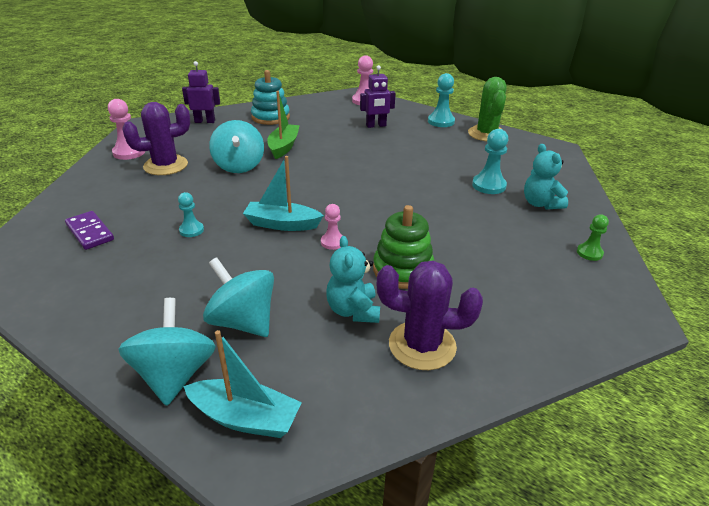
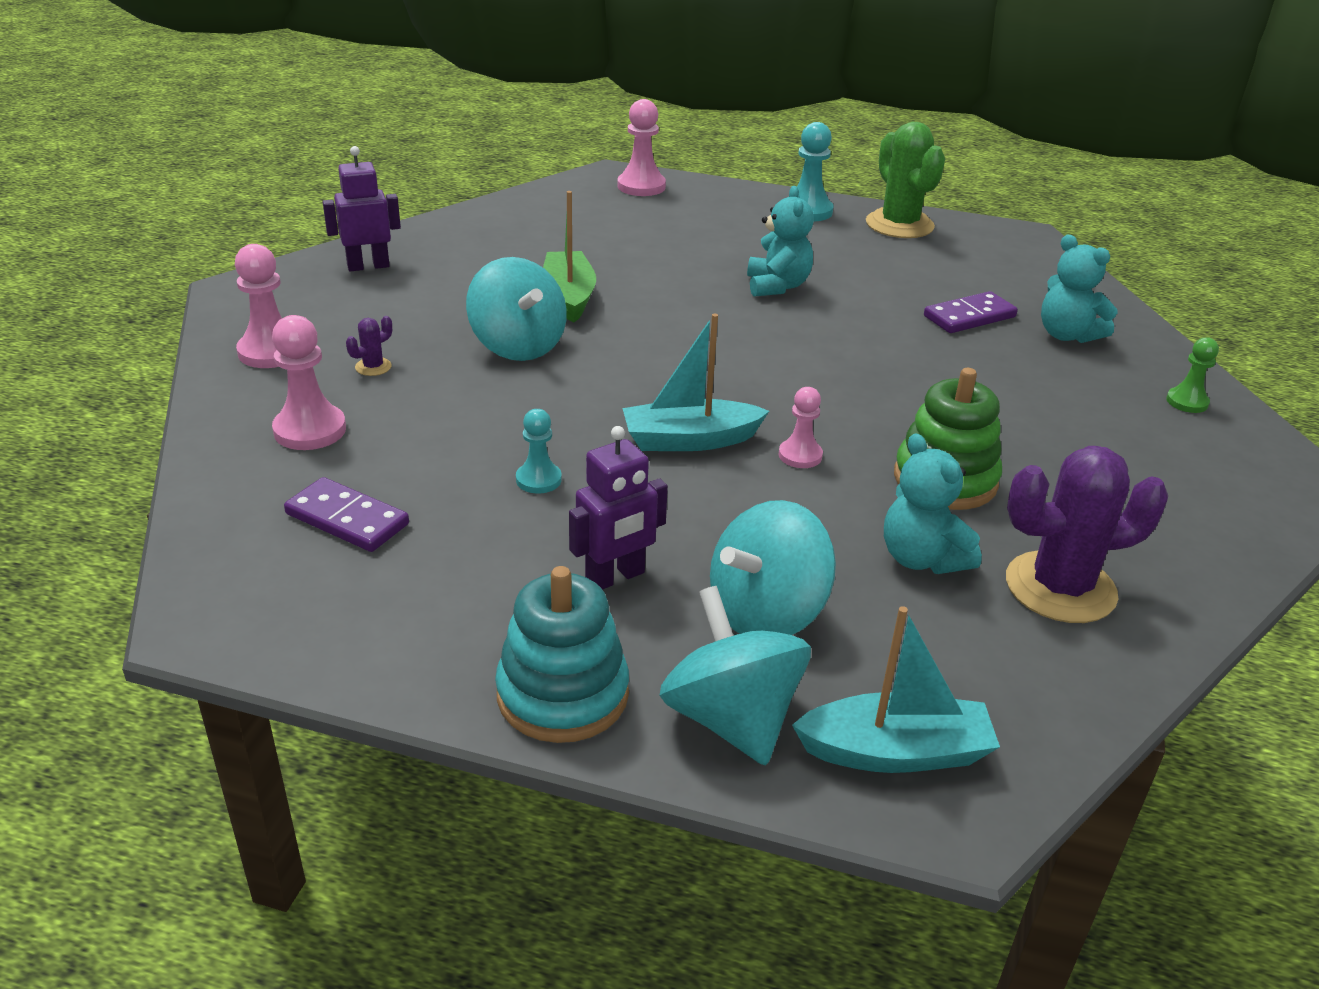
camera: 20 degrees left, 0 degrees up
(112, 189) = (310, 430): none -> pink pawn
(166, 165) = (373, 367): purple cactus -> purple cactus, size x0.41
(243, 321) = (766, 613): turquoise spinning top -> turquoise spinning top turned 60 degrees counterclockwise
(270, 117) = (492, 241): turquoise stacking toy -> turquoise stacking toy (562, 694)
(376, 126) = (702, 233): purple robot -> purple robot (615, 577)
(393, 156) = (777, 286): none -> turquoise teddy bear
(489, 185) = (969, 316): turquoise pawn -> purple domino

